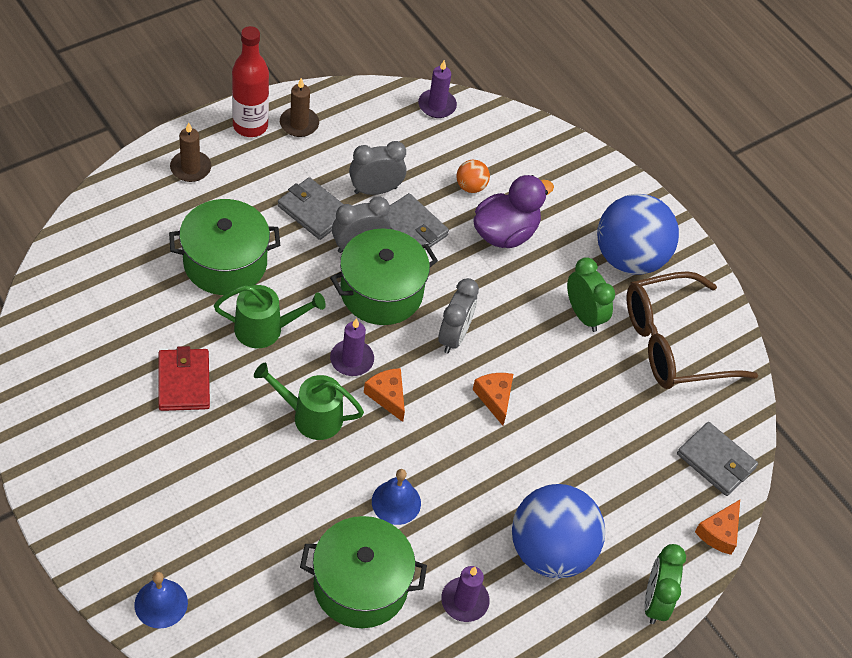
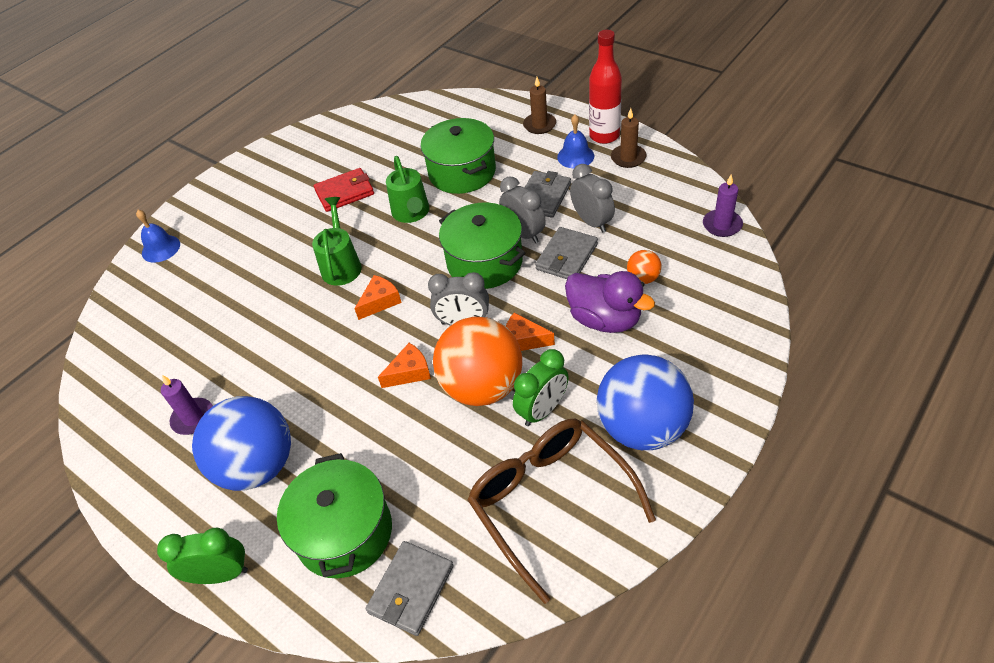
camera: 85 degrees right, 5 degrees down
(352, 360) = (406, 269): purple candle -> none
(360, 585) = (195, 346): green pot -> green pot (344, 532)
(396, 502) = (278, 342): blue bell -> blue bell (575, 156)
(538, 348) = (482, 386): none -> orange ball
(719, 533) = (319, 617): orange cheese -> orange cheese (523, 340)

